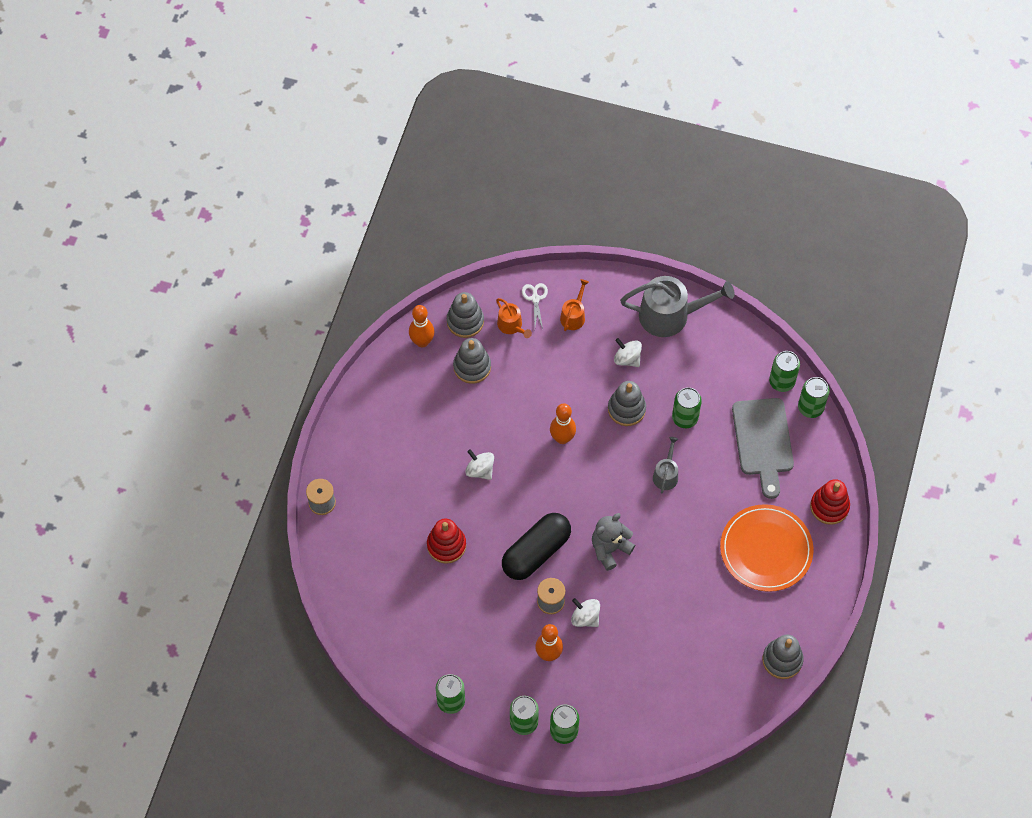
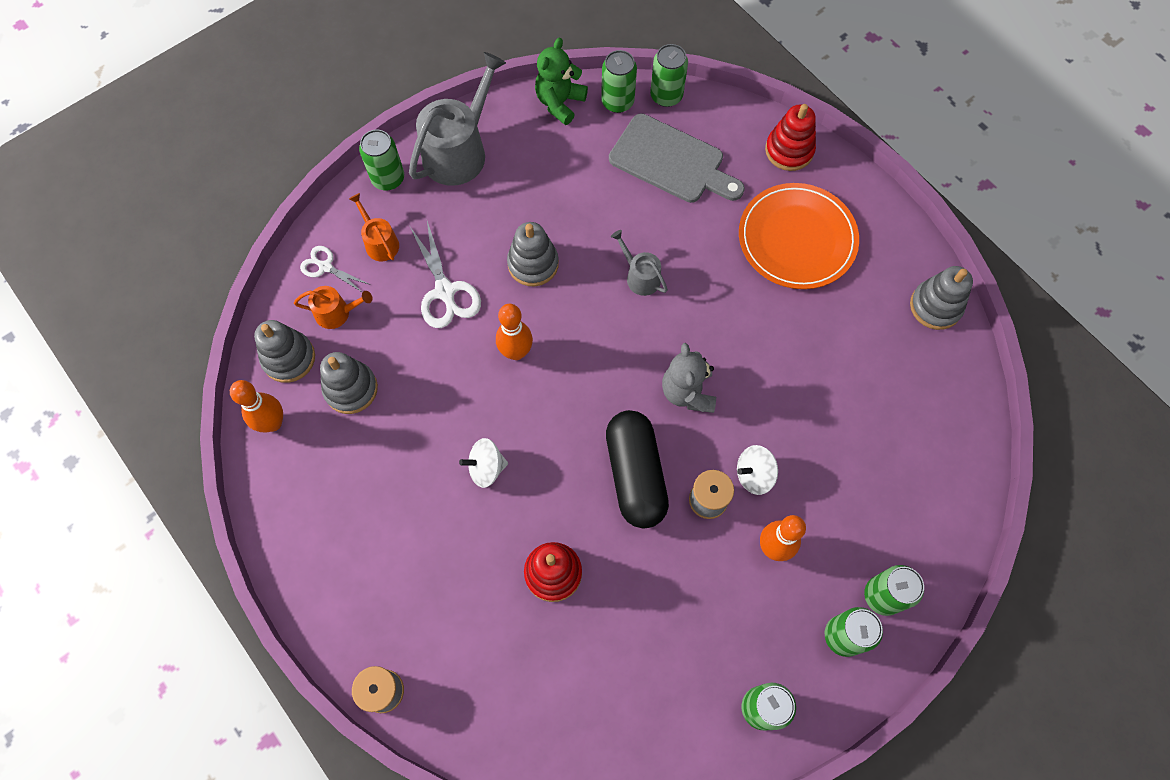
camera: 55 degrees left, 5 degrees up
(570, 373) = (445, 291): none -> white scissors
(627, 359) = (474, 224): white spinning top -> none
(685, 418) = (588, 215): green can -> green can (388, 178)
(753, 348) = (560, 103): none -> green teddy bear

